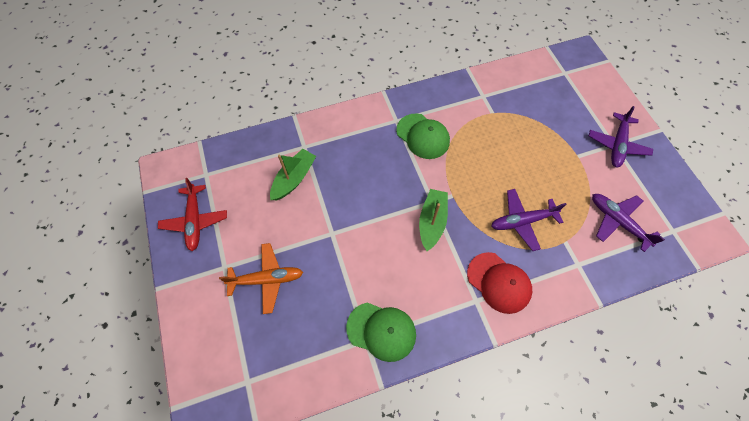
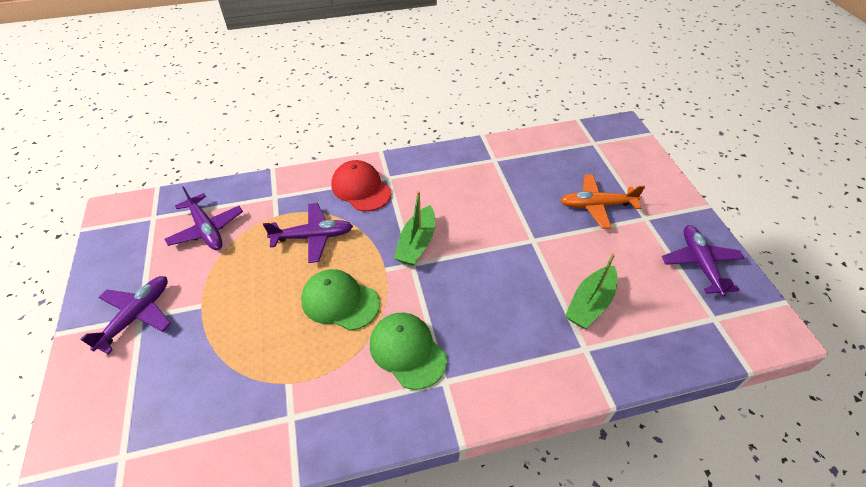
camera: 175 degrees left, 15 degrees down
(195, 221) = (700, 263): red plane -> purple plane
(381, 331) = (480, 164): green cap -> green cap (340, 301)

